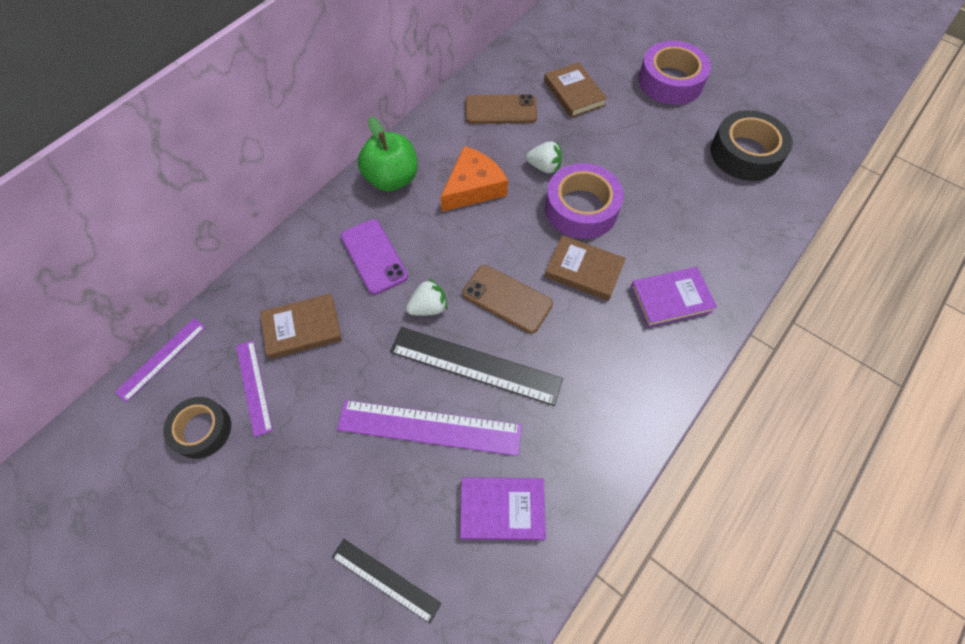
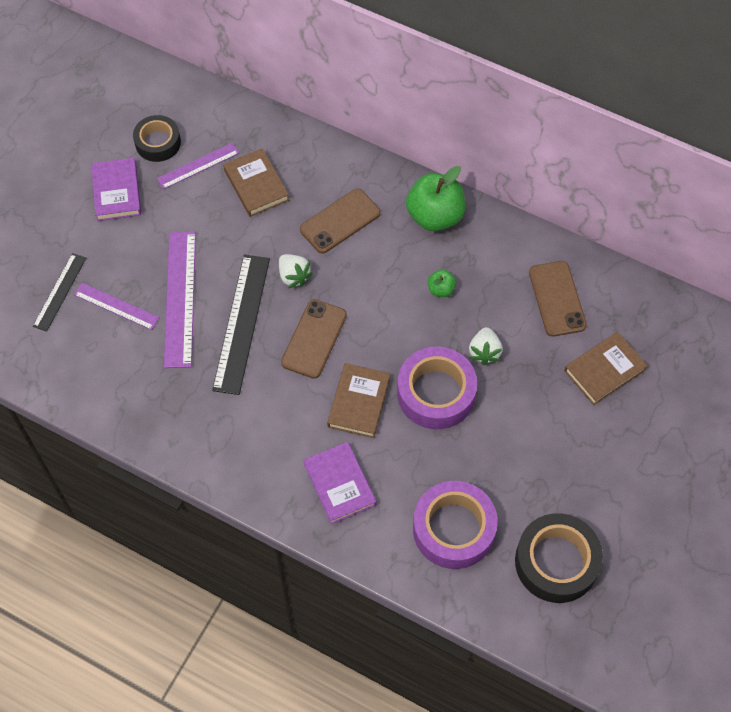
camera: 80 degrees right, 0 degrees up
(161, 359) = (213, 96): purple ruler -> purple ruler (116, 306)
(374, 256) = (340, 221): purple phone -> brown phone
(473, 187) = (441, 289): orange cheese -> green apple
(502, 509) = (119, 362): purple book -> purple book (117, 192)
(670, 81) = (656, 476): purple tape -> purple tape (453, 529)

